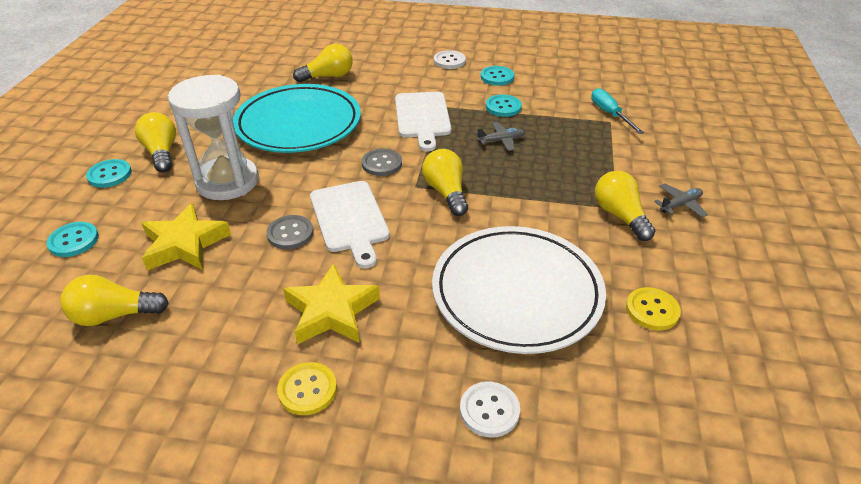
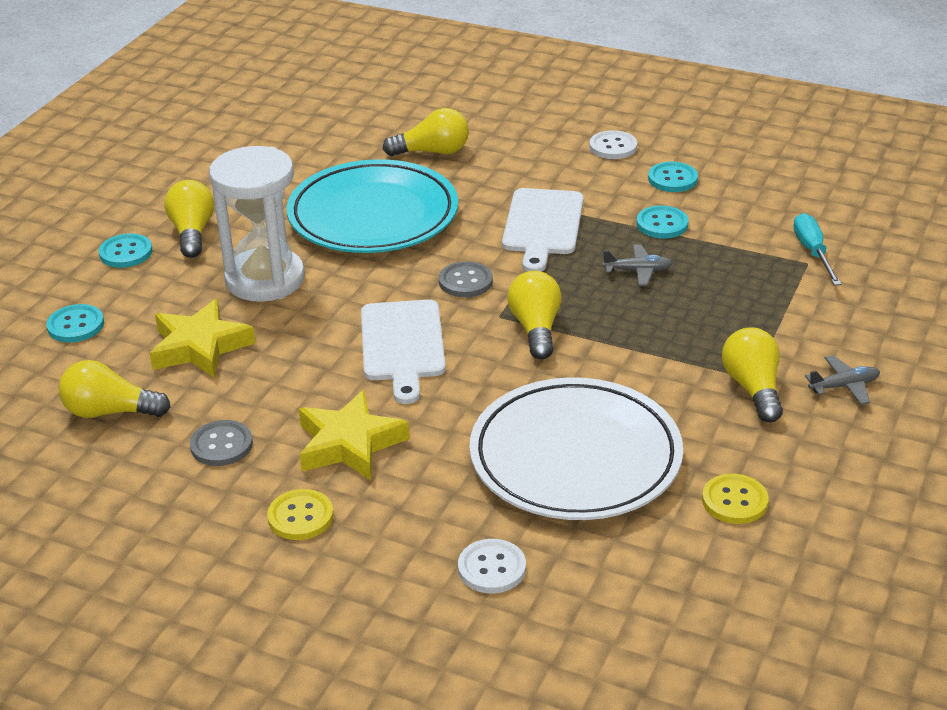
camera: 15 degrees right, 5 degrees down
(290, 233) = (325, 352): grey button -> grey button (221, 445)

